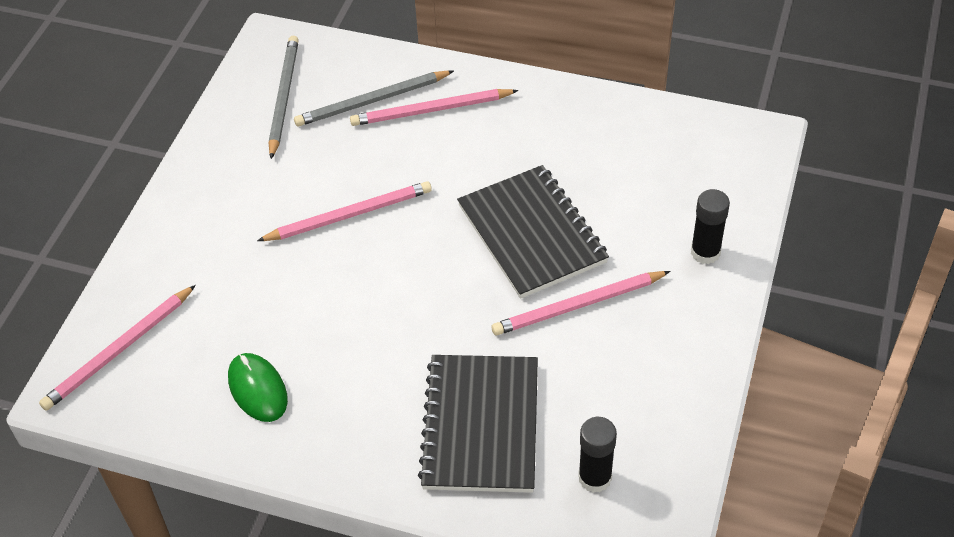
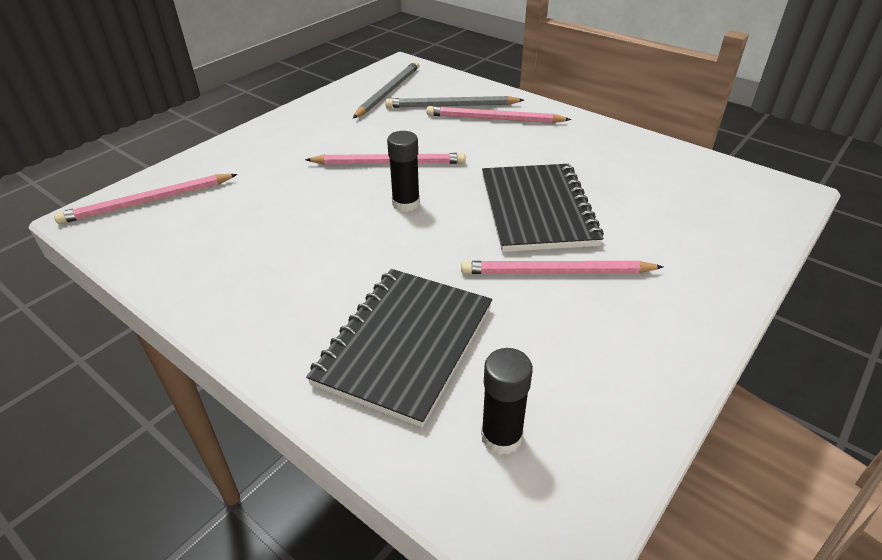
camera: 20 degrees right, 10 degrees down
(258, 389) = (227, 256): green mouse -> none
(705, 252) = (706, 263): black glue stick -> black glue stick (406, 204)

